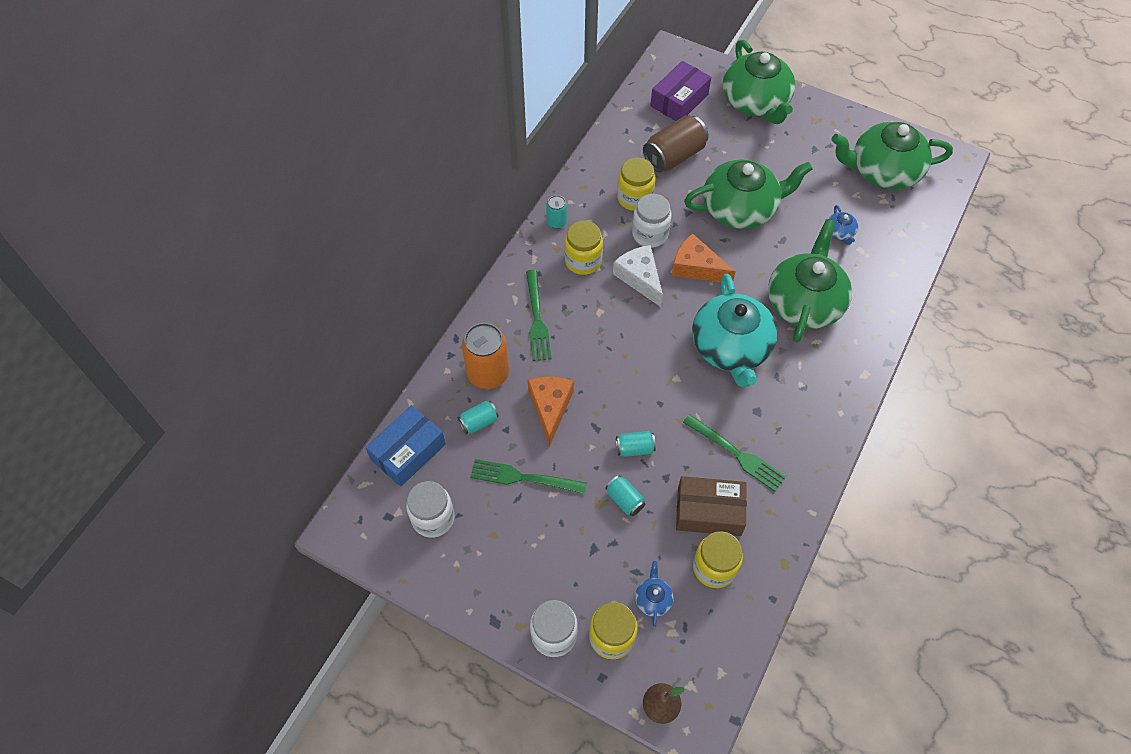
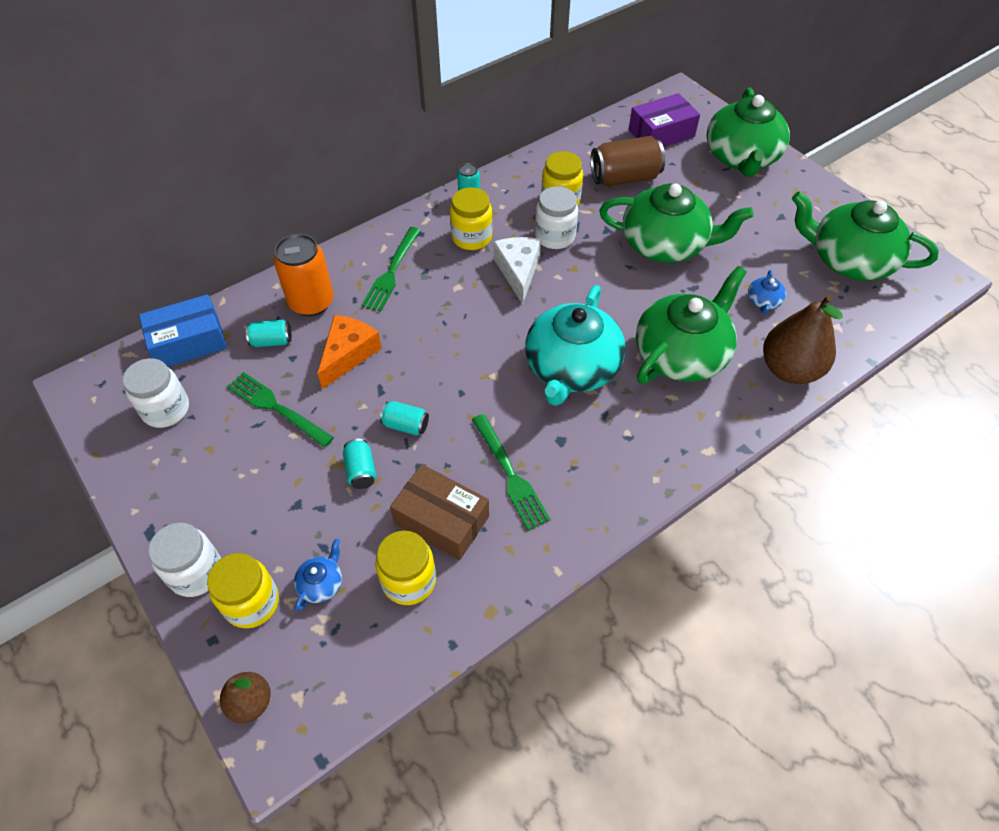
camera: 25 degrees right, 5 degrees down
(696, 267) = (583, 281): orange cheese -> none
(887, 284) = (789, 369): none -> brown pear

